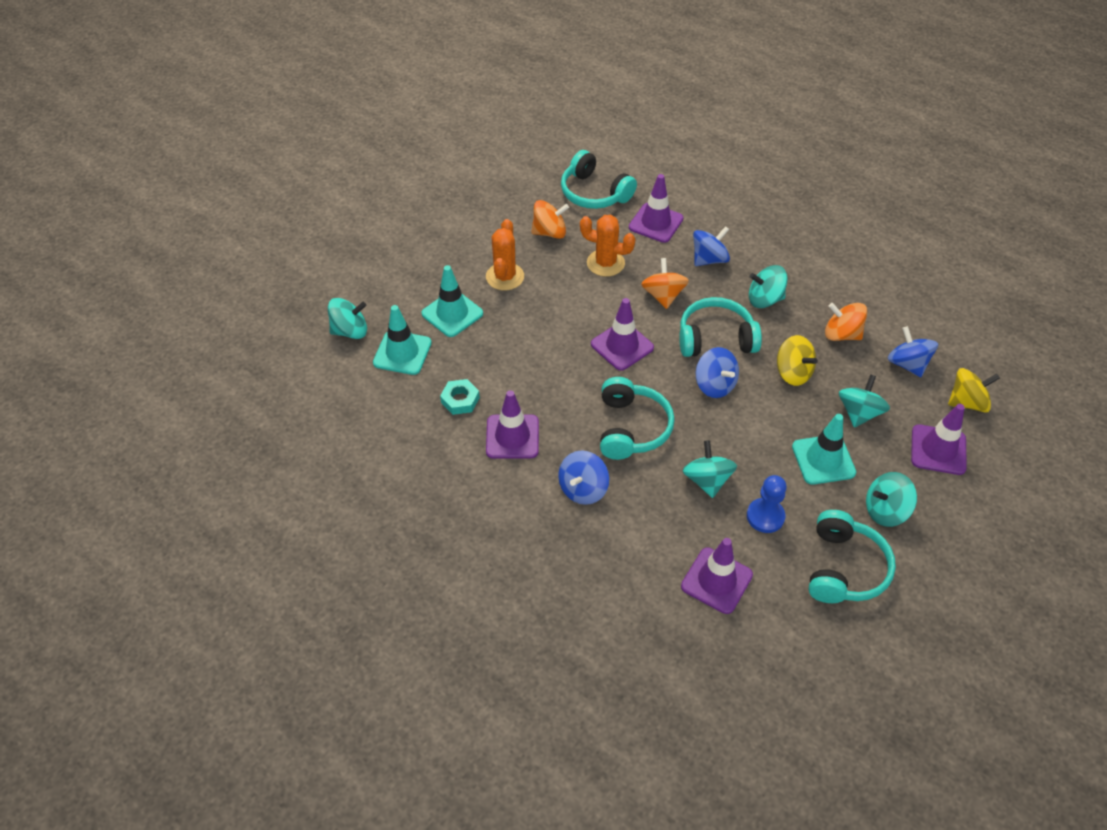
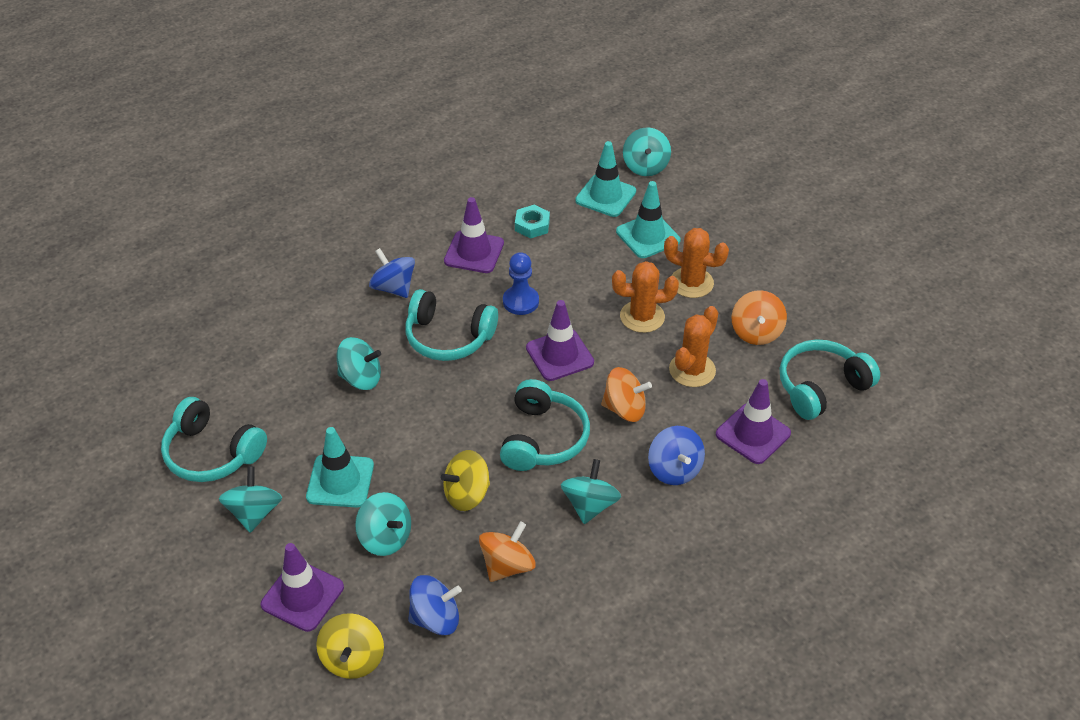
camera: 105 degrees right, 5 degrees down
(557, 301) = (642, 317): none -> orange cactus
(714, 385) = (477, 418): blue spinning top -> none
(716, 580) = (252, 355): purple traffic cone -> none
(765, 516) = (298, 410): blue pawn -> blue pawn (520, 301)

